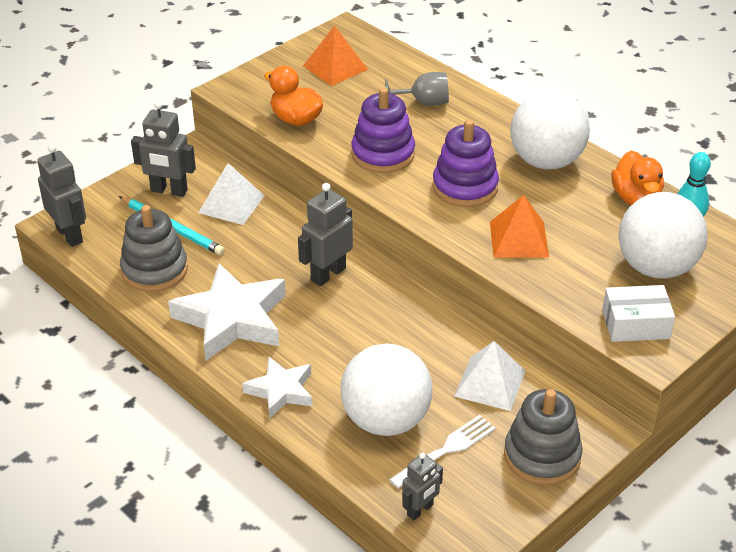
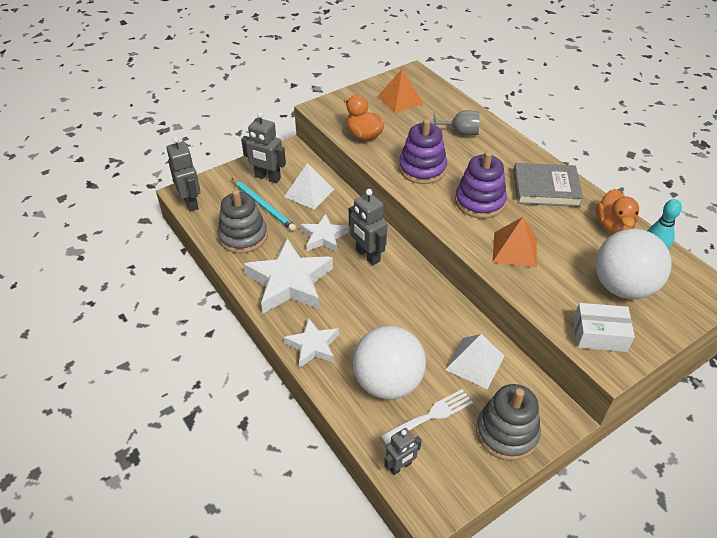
camera: 10 degrees right, 5 degrees up
(264, 258) = (323, 237): none -> white star
(328, 274) = (367, 255): grey robot -> grey robot turned 90 degrees counterclockwise
(546, 161) = (546, 188): white ball -> grey book

